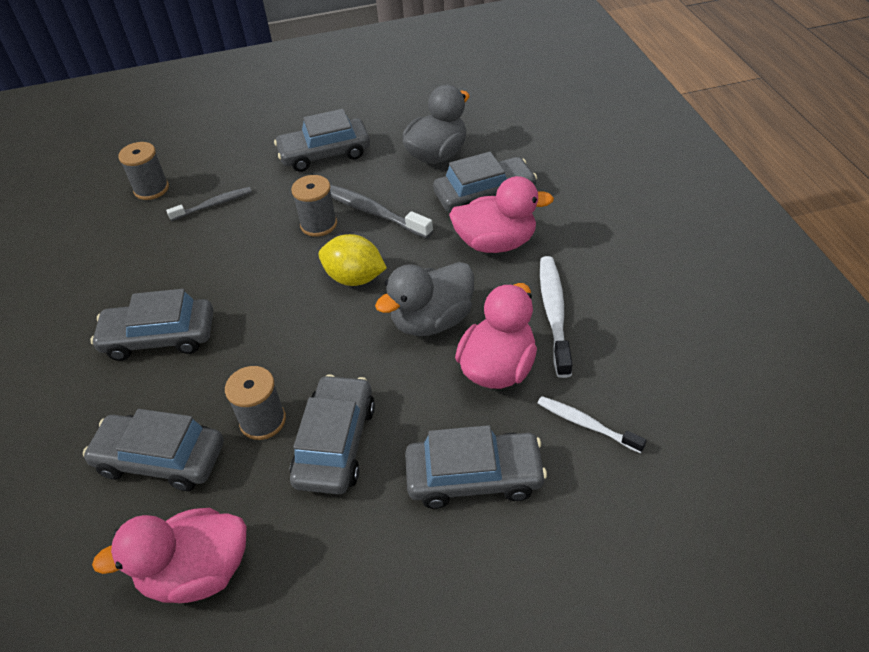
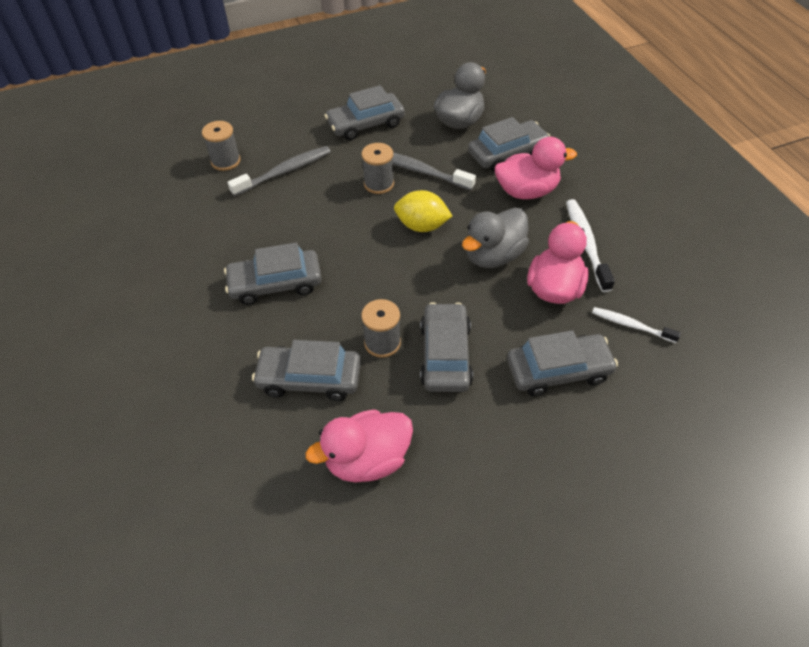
camera: 10 degrees left, 5 degrees up
(213, 205) = (284, 172): grey toothbrush -> grey toothbrush, size x1.56

